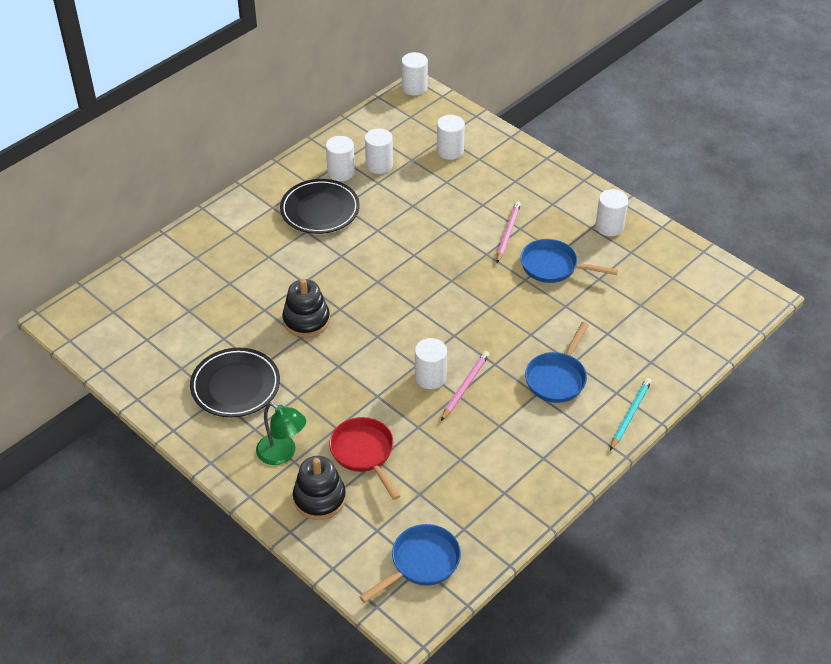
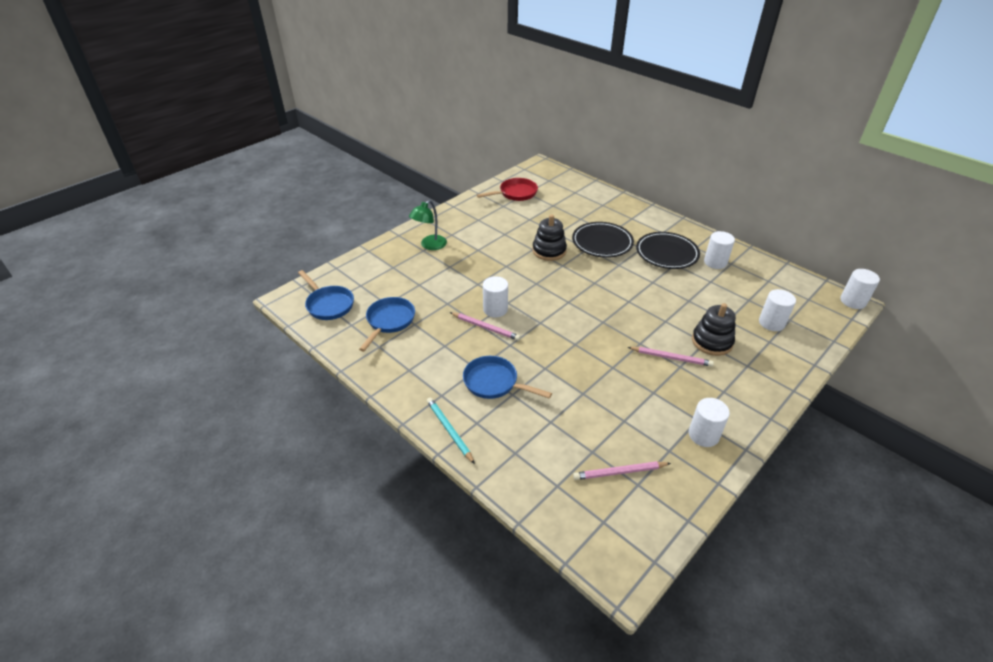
camera: 90 degrees right, 5 degrees down
(235, 386) = (488, 225): black plate -> black plate (602, 242)
(319, 498) = (391, 261): black stacking toy -> black stacking toy (712, 342)
(364, 453) = (426, 278): red pan -> red pan (515, 193)
(379, 165) = (733, 282): white cylinder -> none
(553, 266) = (633, 387): blue pan -> blue pan (389, 321)
(630, 415) = (449, 430): turquoise pencil -> turquoise pencil turned 150 degrees counterclockwise
(661, 288) = (620, 472): none -> pink pencil

